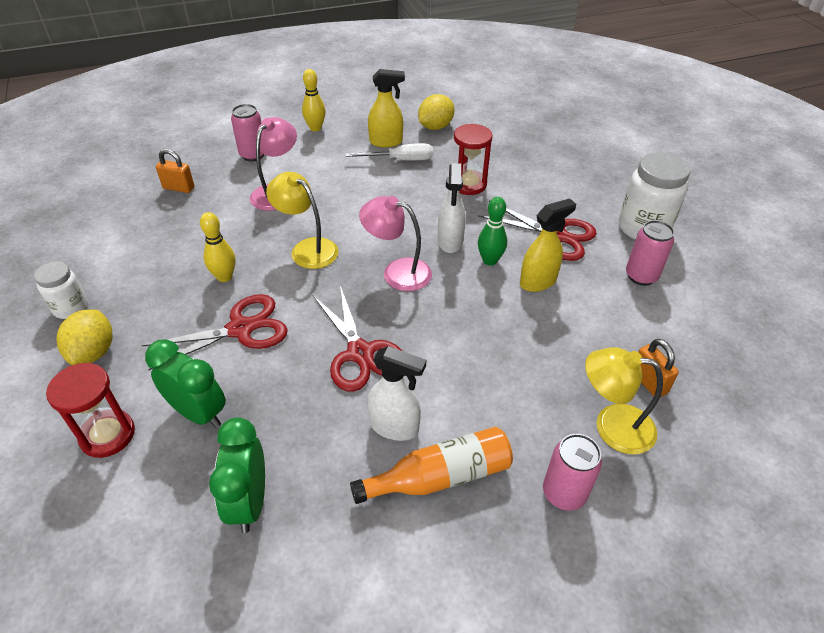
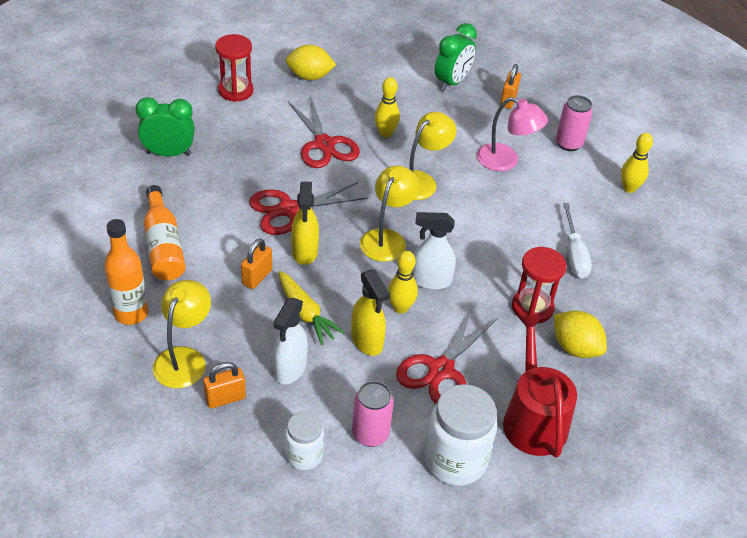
camera: 90 degrees right, 0 degrees up
(71, 308) = (355, 61): white jar -> white jar (304, 455)
(199, 413) = (246, 128): green clock -> green clock (452, 82)
(386, 142) = (610, 244): yellow spray bottle -> yellow spray bottle (304, 252)
(394, 427) = (212, 225): white spray bottle -> white spray bottle (290, 369)
(397, 272) = (386, 238): pink lamp -> yellow lamp
(435, 127) = (652, 291): yellow lemon -> yellow lemon (575, 348)
(474, 373) = (257, 277): none -> orange padlock
(490, 260) = (400, 308): green bowling pin -> yellow bowling pin
(516, 328) = (305, 313): none -> yellow carrot
(564, 493) = (131, 313): pink can -> orange bottle
(585, 188) = (533, 419): none -> red watering can

